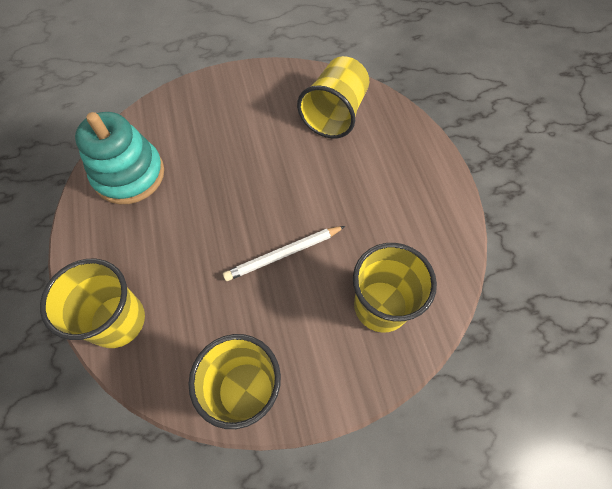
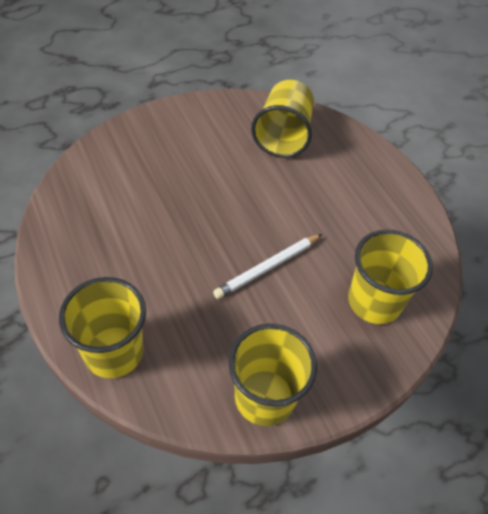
camera: 15 degrees left, 10 degrees down
(129, 174) = (88, 212): turquoise stacking toy -> none

